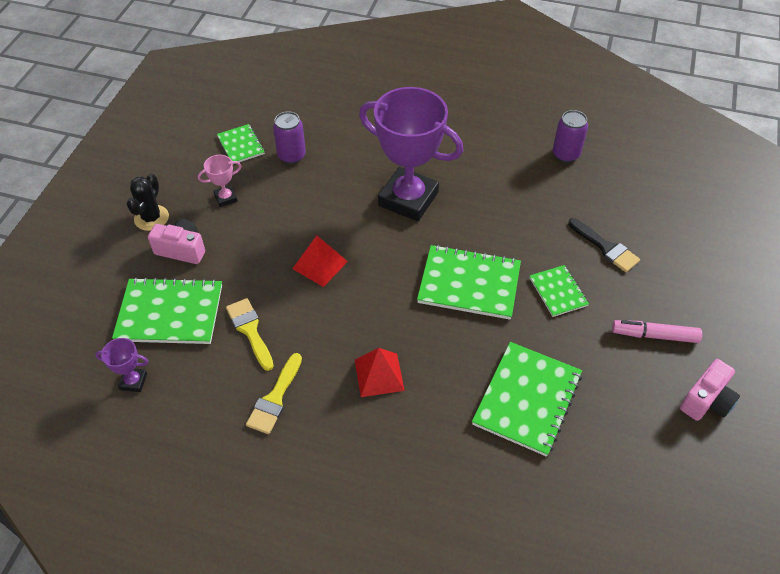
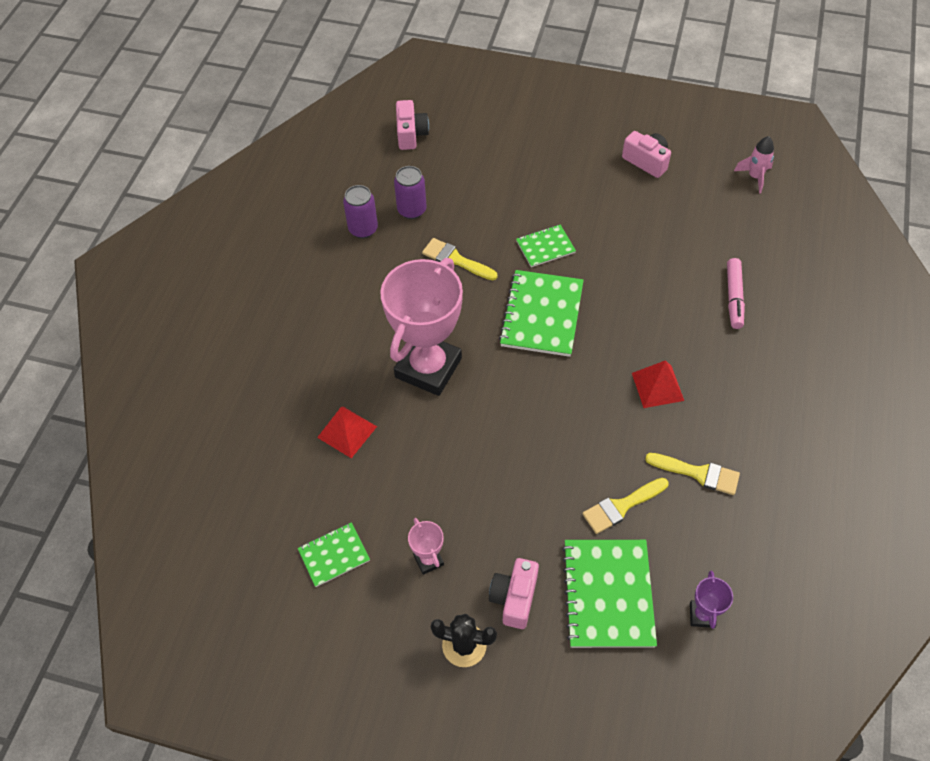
camera: 90 degrees left, 5 degrees up
(291, 156) = (356, 492): purple can -> purple can (412, 210)
(320, 265) = (527, 447): red pyramid -> red pyramid (347, 432)
(408, 199) = (428, 368): purple trophy -> pink trophy
(527, 399) = (665, 275): green notebook -> none
(534, 219) = (455, 259): none -> yellow brush
(606, 248) = (489, 208): black brush -> none
(654, 335) = (586, 185): pink marker -> pink marker (734, 297)
(700, 187) = (411, 134): none -> pink camera
(705, 527) = (755, 177): none -> pink rocket

